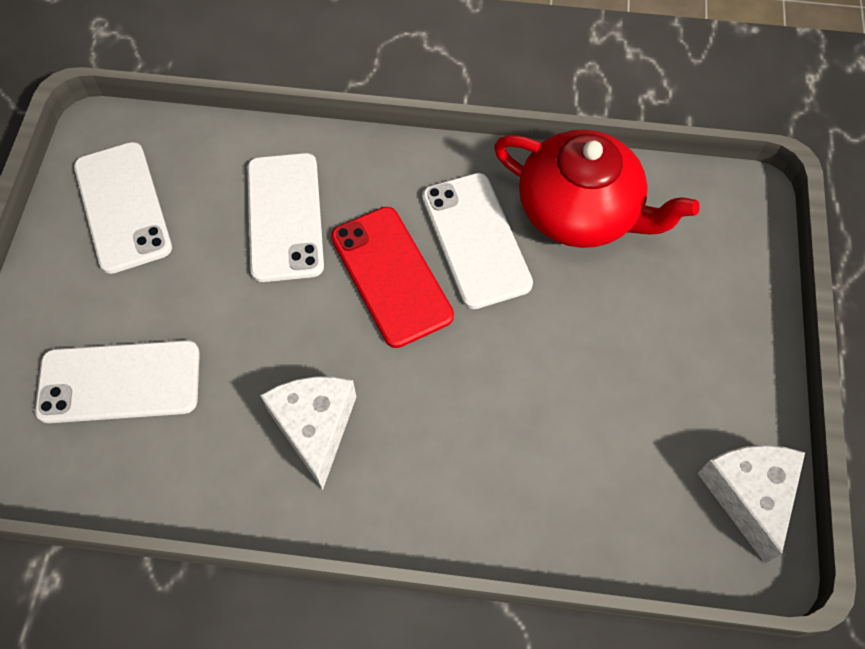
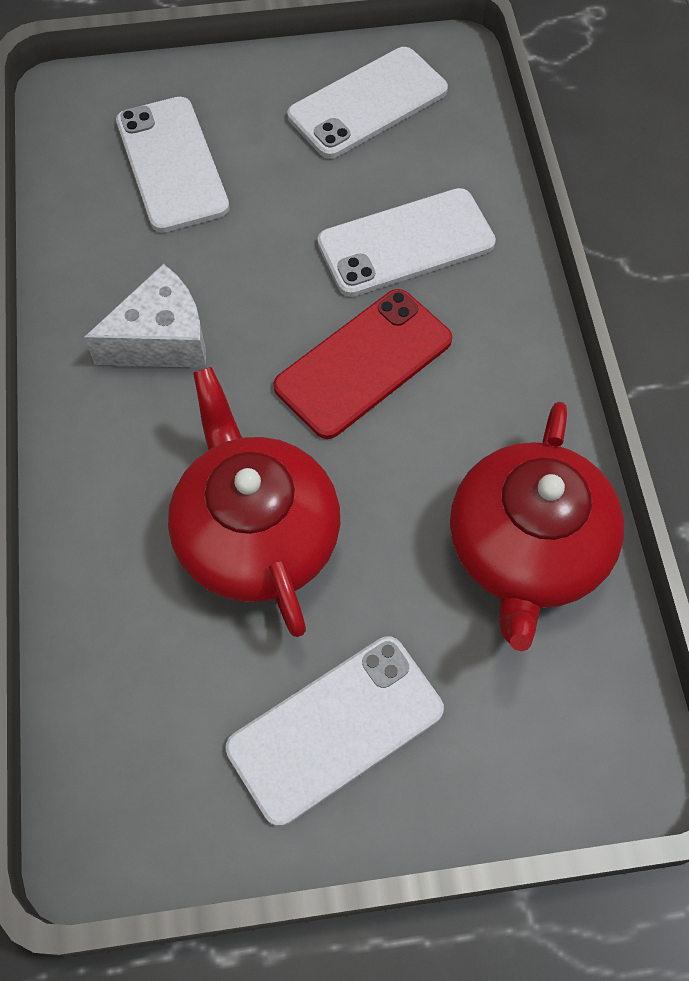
camera: 75 degrees right, 0 degrees up
(476, 240) = (442, 439): white phone -> white phone (335, 729)
(525, 389) = (256, 534): none -> red teapot
(748, 495) = (177, 821): white cheese -> none

